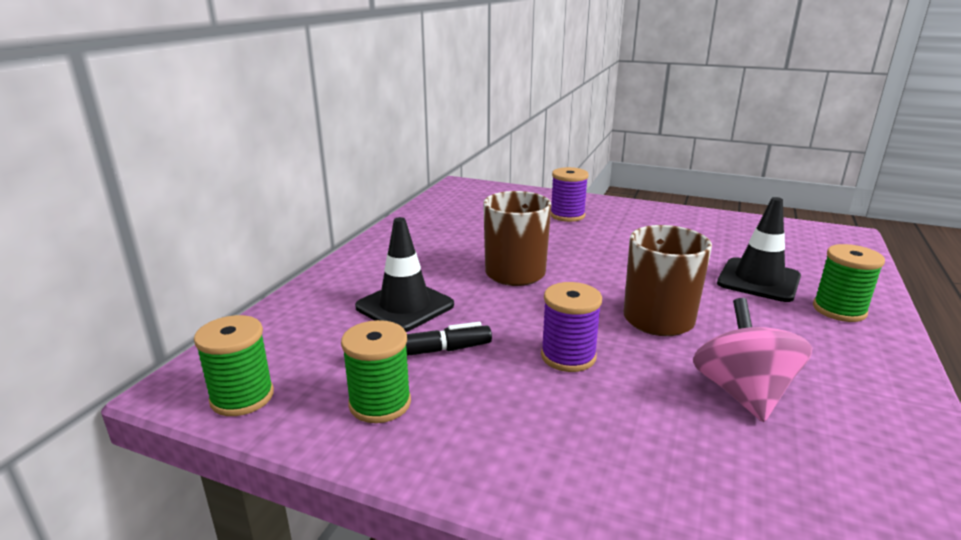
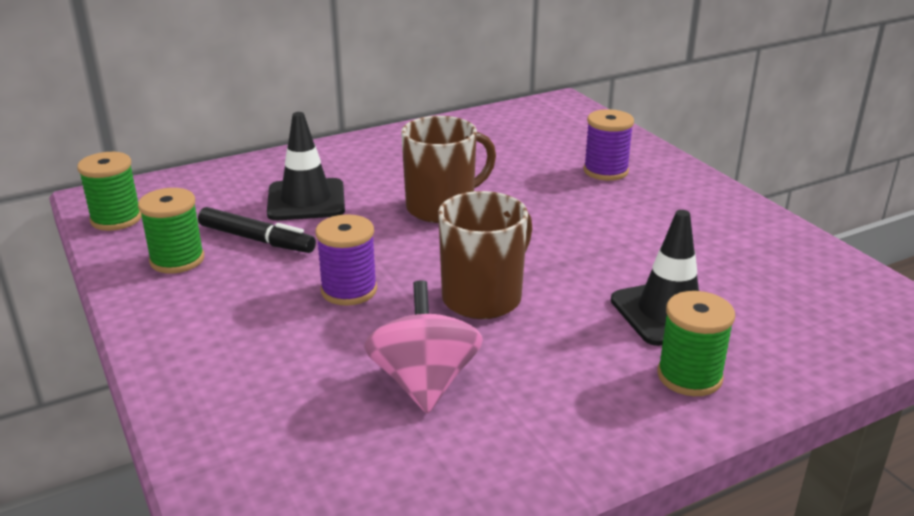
camera: 40 degrees right, 5 degrees up
(742, 393) = (424, 382): pink spinning top -> pink spinning top turned 45 degrees counterclockwise

